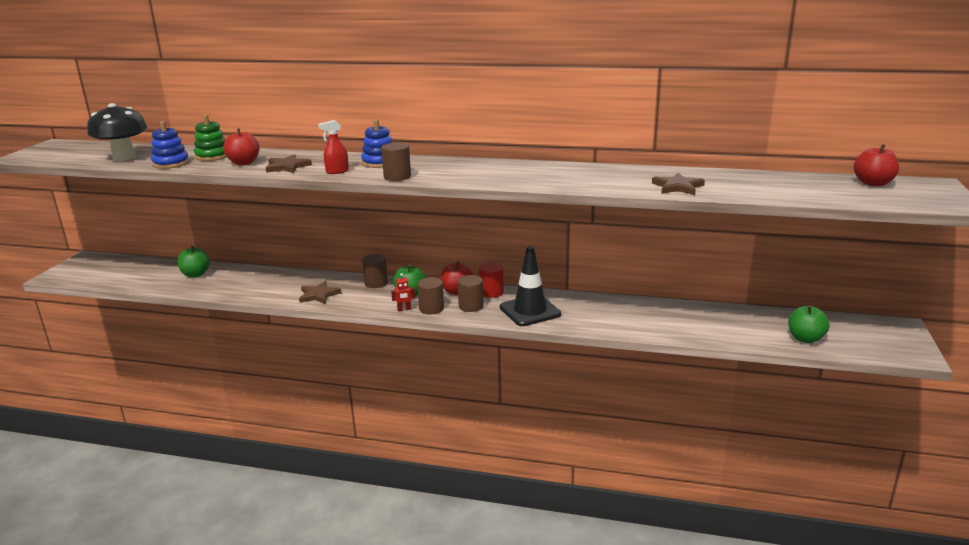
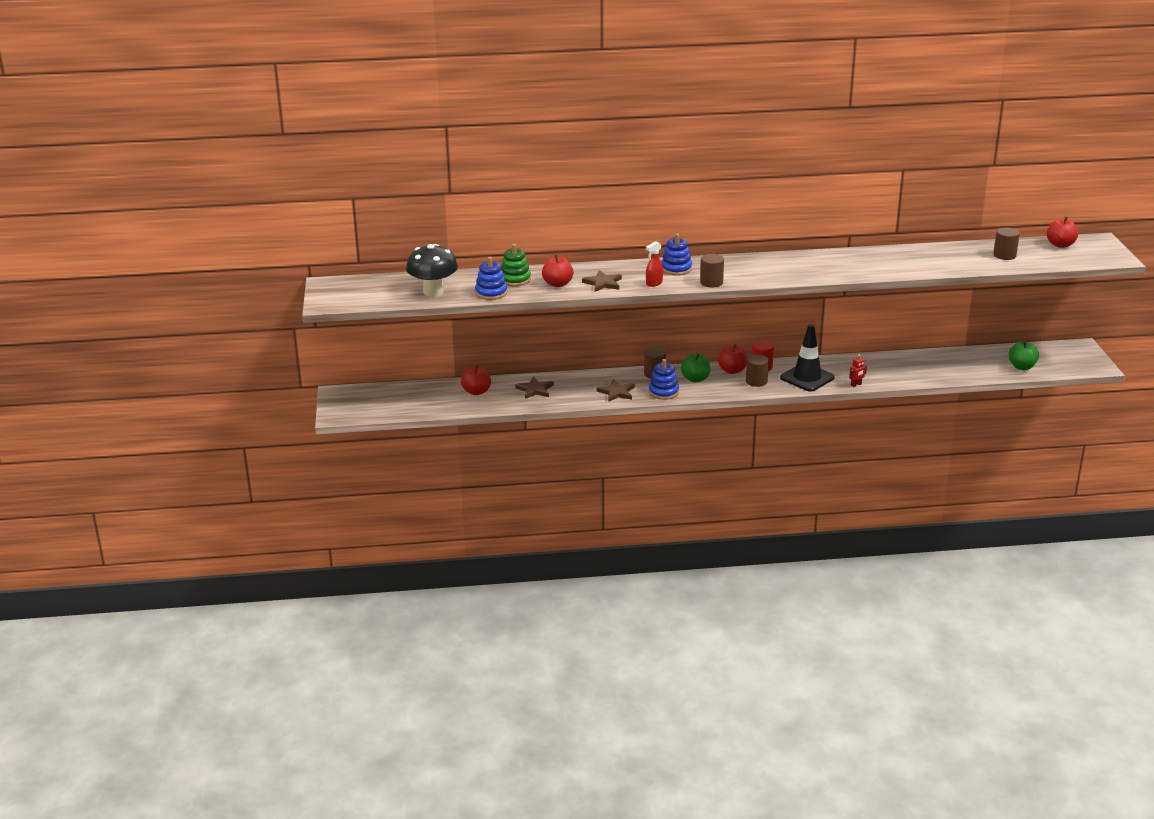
camera: 20 degrees left, 5 degrees up
(196, 274) = (476, 392): green apple -> red apple
(364, 302) = (663, 392): none -> blue stacking toy
(404, 309) = (704, 393): red robot -> red robot (856, 385)
(431, 308) = (726, 389): brown cylinder -> brown cylinder (1004, 255)
(678, 187) = (932, 265): brown star -> brown star (535, 390)

